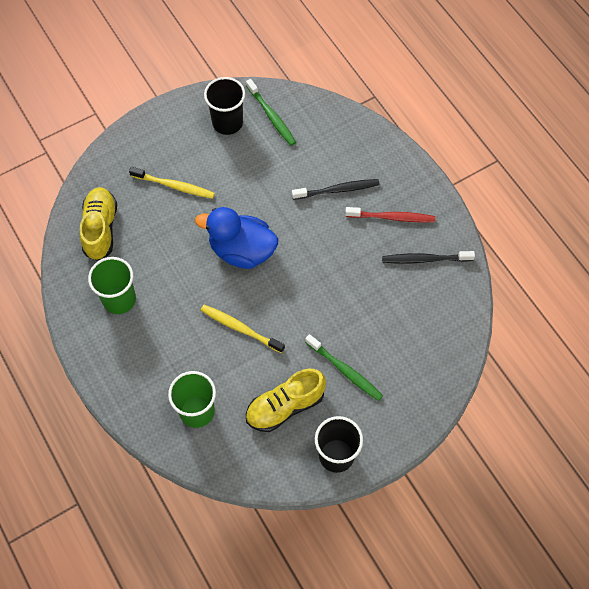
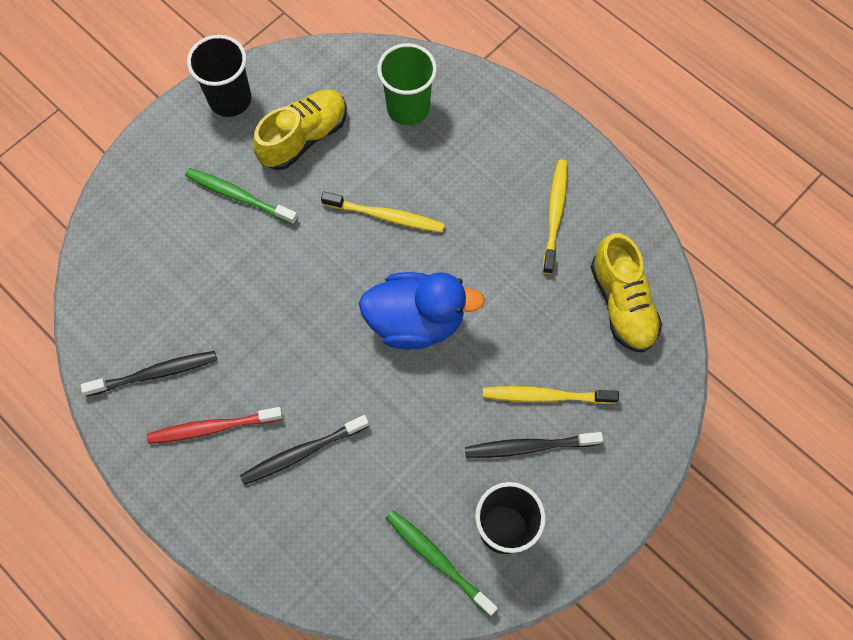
camera: 165 degrees right, 5 degrees up
(119, 299) = (555, 214): green cup -> yellow toothbrush
(196, 161) = (529, 446): none -> black toothbrush

